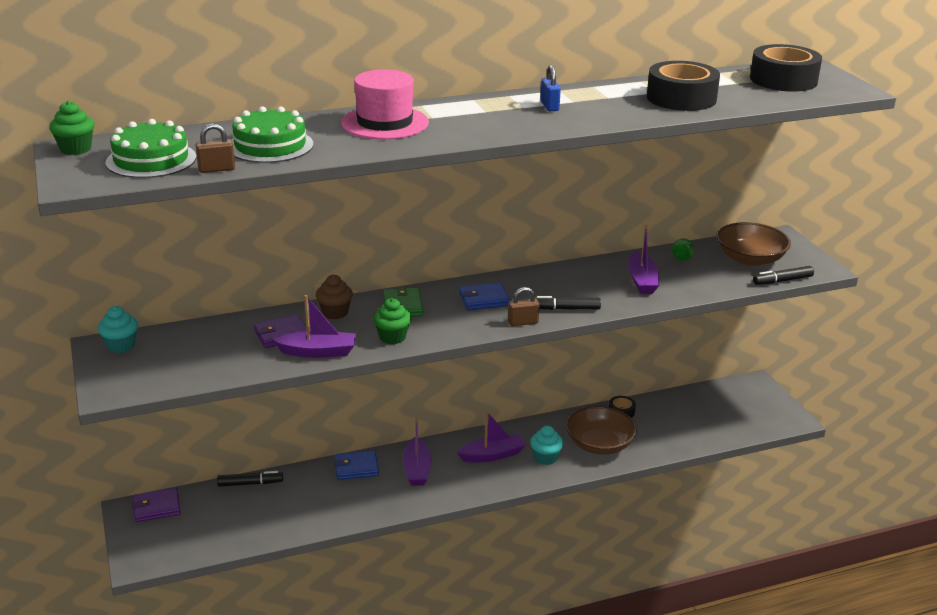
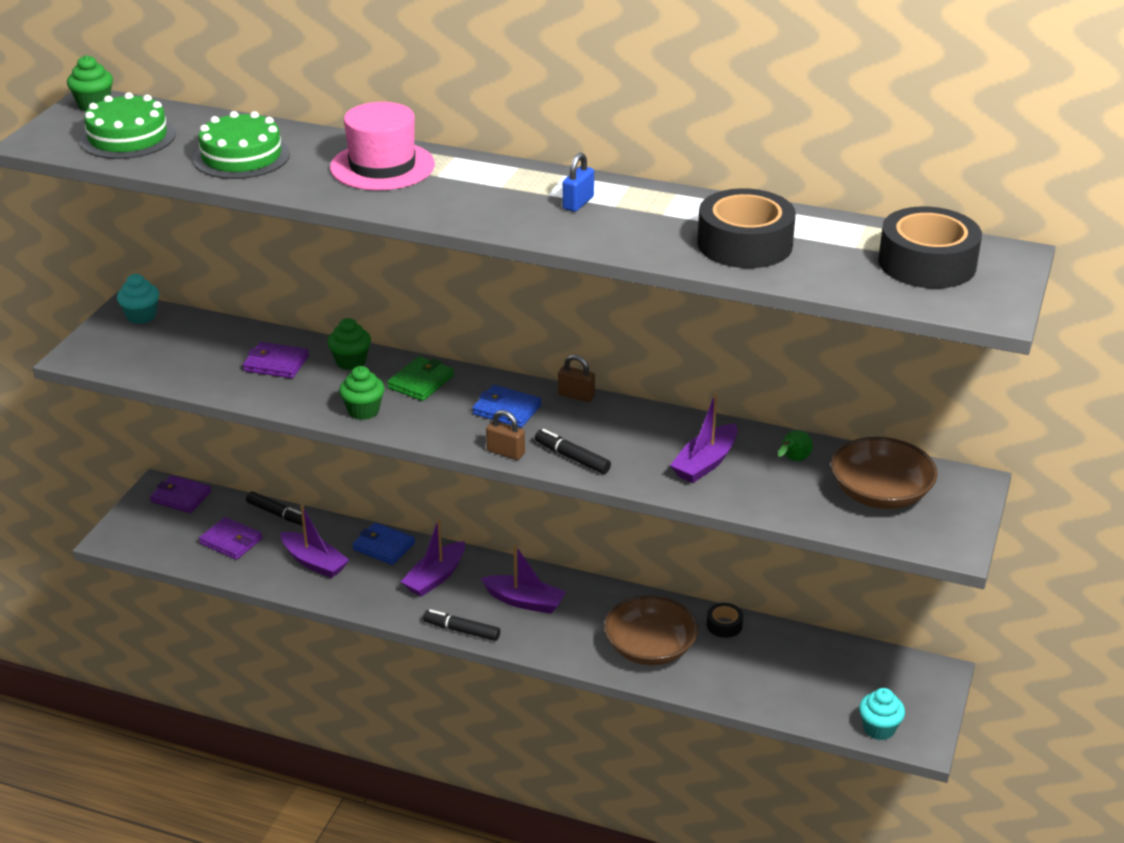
camera: 40 degrees right, 5 degrees up
(216, 169) = (158, 167): brown padlock -> brown padlock (576, 396)
(238, 517) = (231, 541): none -> purple wallet
(318, 352) = (280, 395): purple boat -> purple boat (314, 562)
(335, 313) = (351, 362): brown cupcake -> green cupcake
(545, 458) = (574, 632): turquoise cupcake -> turquoise cupcake (879, 729)
(782, 281) = (874, 538): black marker -> black marker (461, 630)

